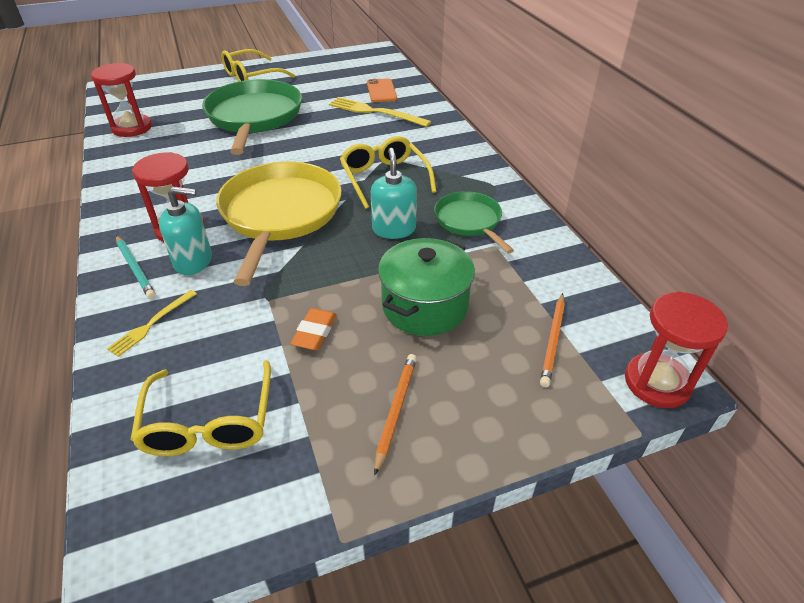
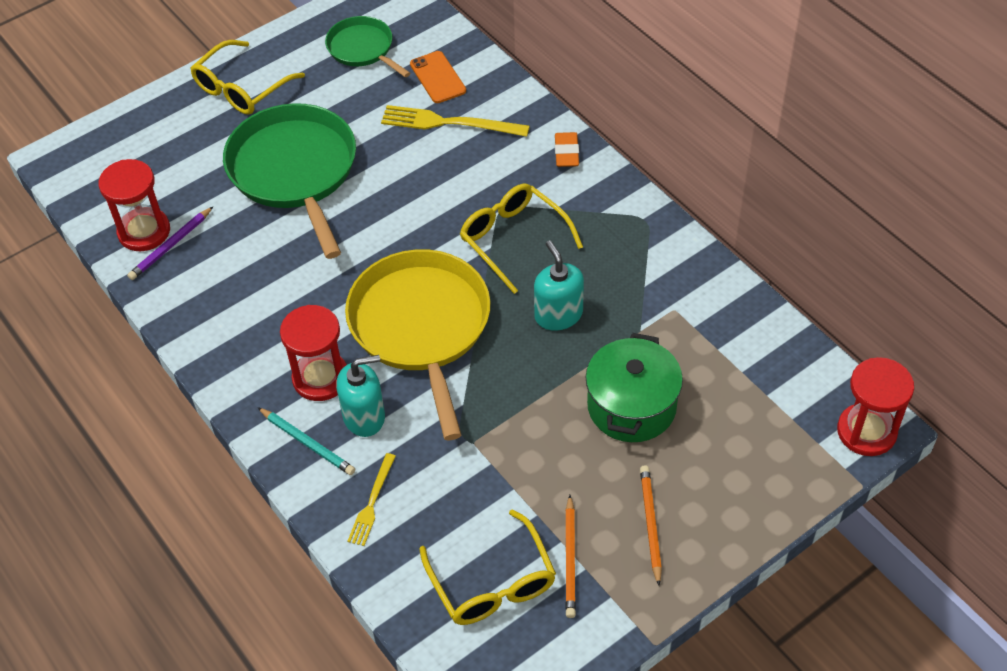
camera: 15 degrees left, 10 degrees up
(142, 137) = (171, 245): none -> purple pencil
(314, 332) = (539, 466): orange eraser -> orange eraser (566, 153)
(469, 221) = (635, 281): green pan -> green pan (362, 48)
(553, 341) = (765, 412): orange pencil -> orange pencil (570, 559)

